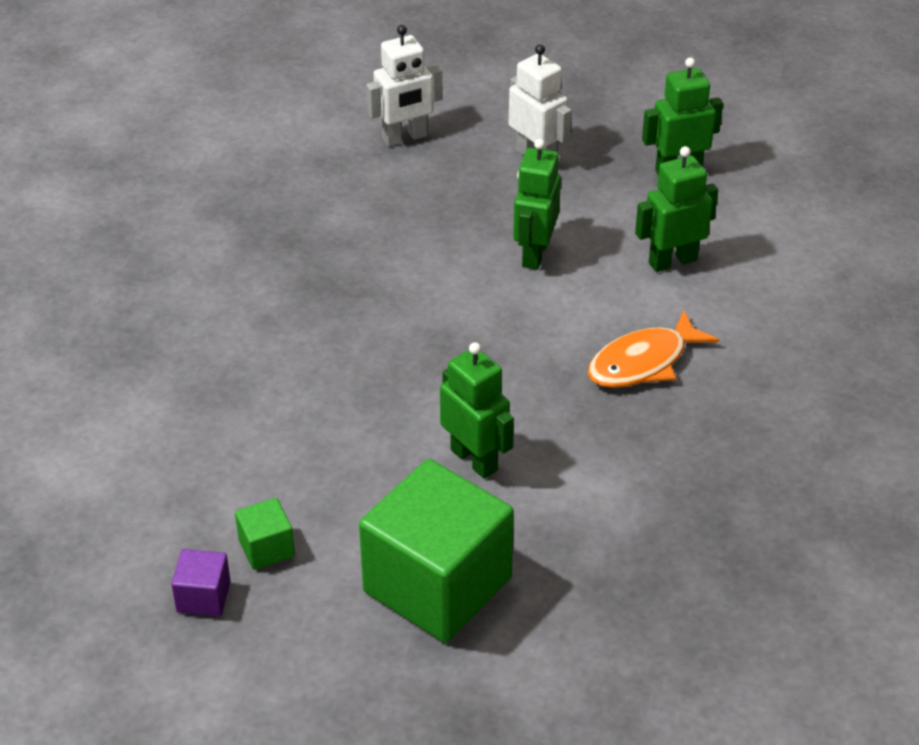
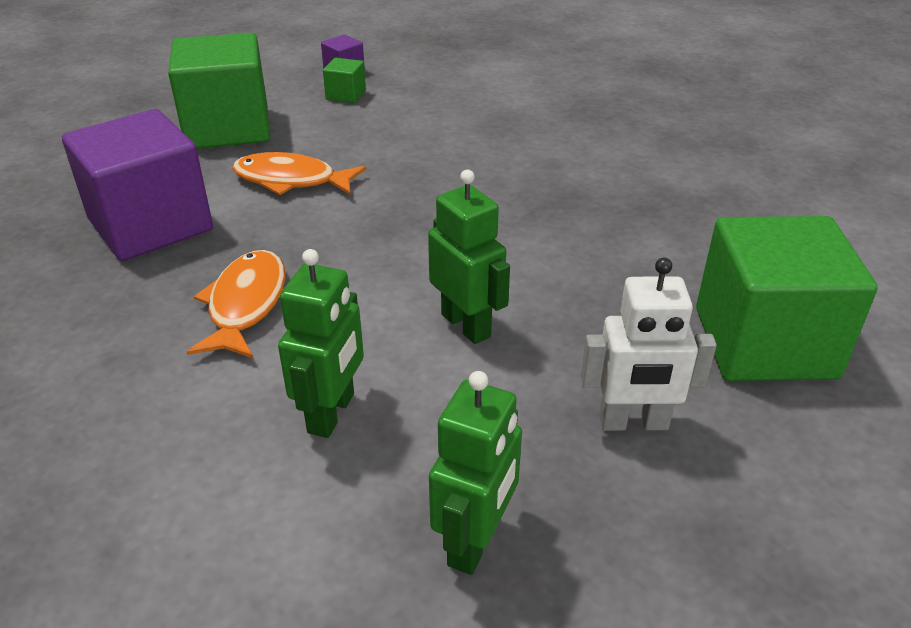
camera: 130 degrees right, 5 degrees down
(405, 138) = (764, 343): white robot -> green cube
(474, 459) = (291, 180): green robot -> orange fish
(634, 493) = (150, 225): none -> purple cube

